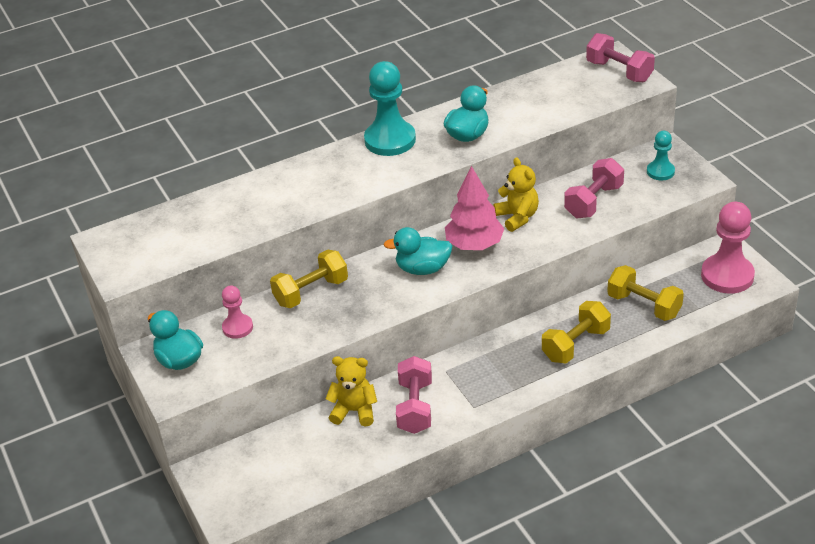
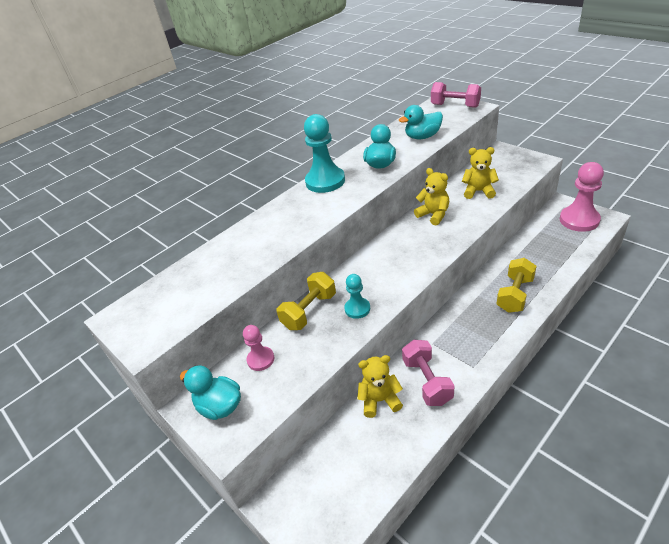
camera: 15 degrees left, 0 degrees up
(422, 269) = (388, 269): turquoise duck -> turquoise duck (422, 137)
(474, 245) = (415, 241): pink tree -> none
(593, 201) = (478, 191): pink dumbbell -> yellow teddy bear
(644, 305) = (541, 254): yellow dumbbell -> none
(660, 171) = (508, 163): turquoise pawn -> turquoise pawn (357, 309)

